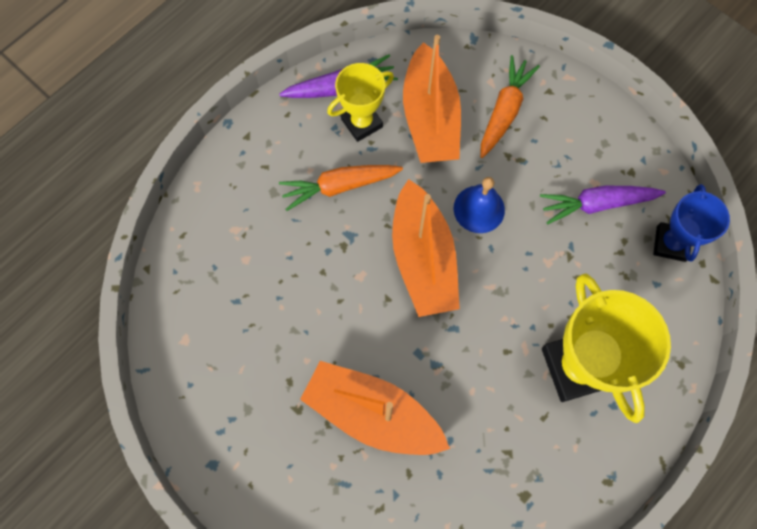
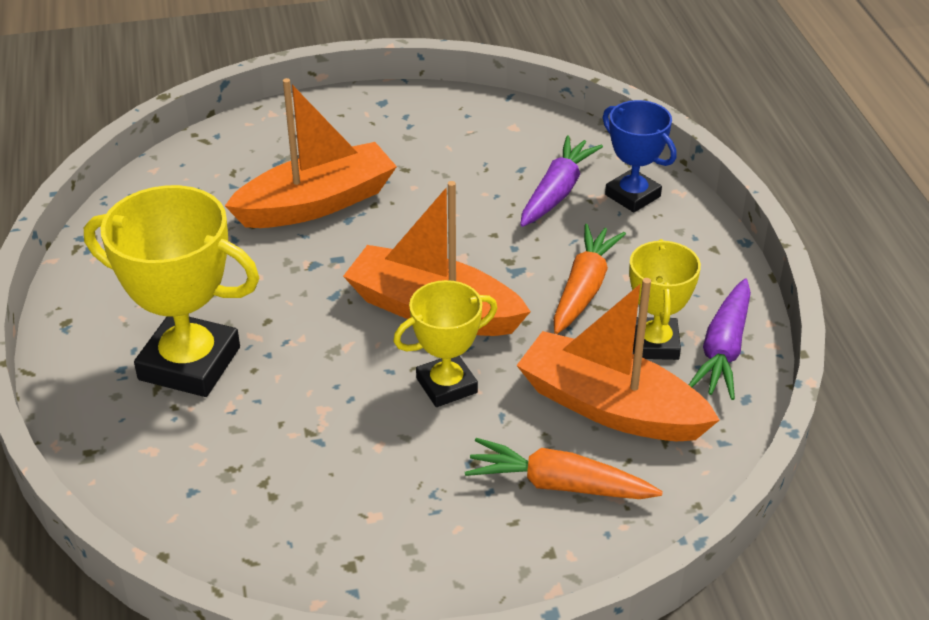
camera: 125 degrees right, 30 degrees down
(479, 209) = (446, 385): blue bell -> yellow trophy
(504, 111) = (559, 484): orange carrot -> orange carrot turned 135 degrees clockwise
(597, 204) = (344, 498): purple carrot -> purple carrot (557, 192)
(671, 243) = (220, 539): blue trophy -> blue trophy (632, 196)

